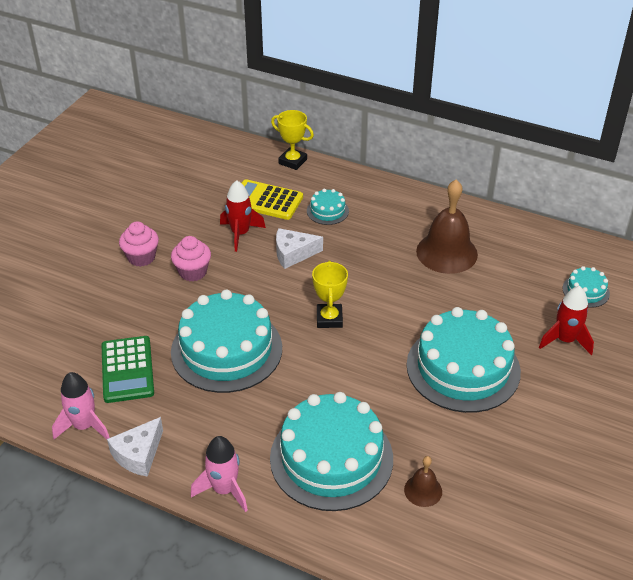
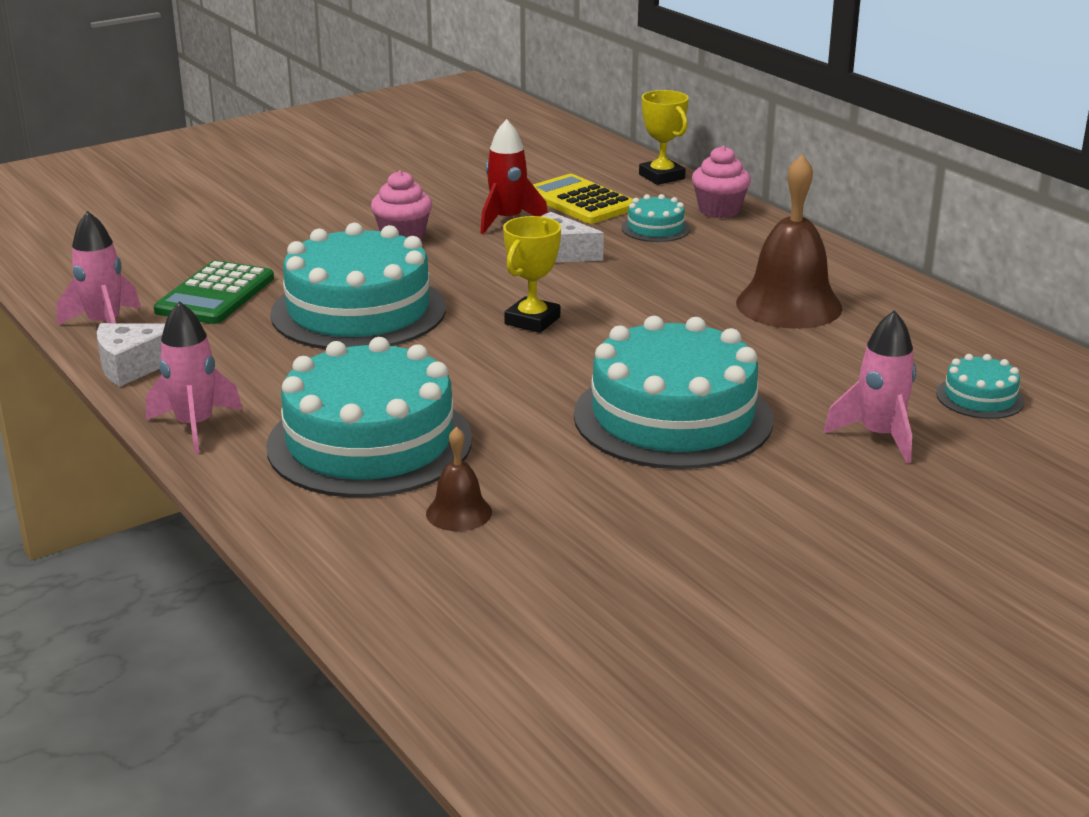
camera: 30 degrees right, 15 degrees down
(141, 257) = (355, 211): pink cupcake -> pink cupcake (719, 210)
(565, 340) = (879, 436): red rocket -> pink rocket

